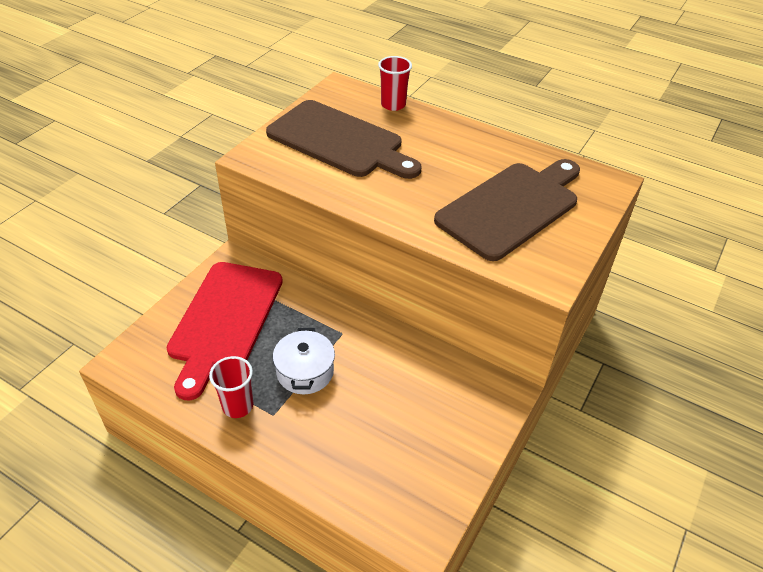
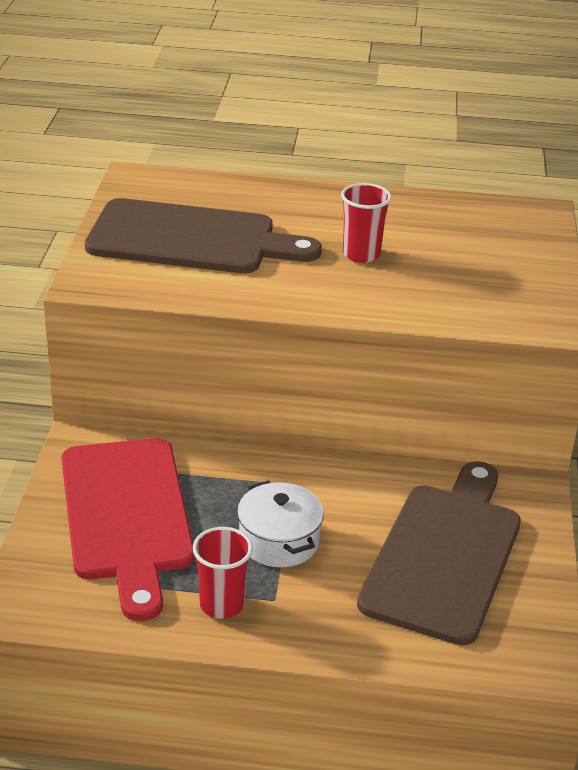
camera: 25 degrees left, 10 degrees down
(393, 105) = (224, 184): red cup -> red cup (361, 254)
(512, 207) = (455, 263): brown cutting board -> brown cutting board (445, 555)

